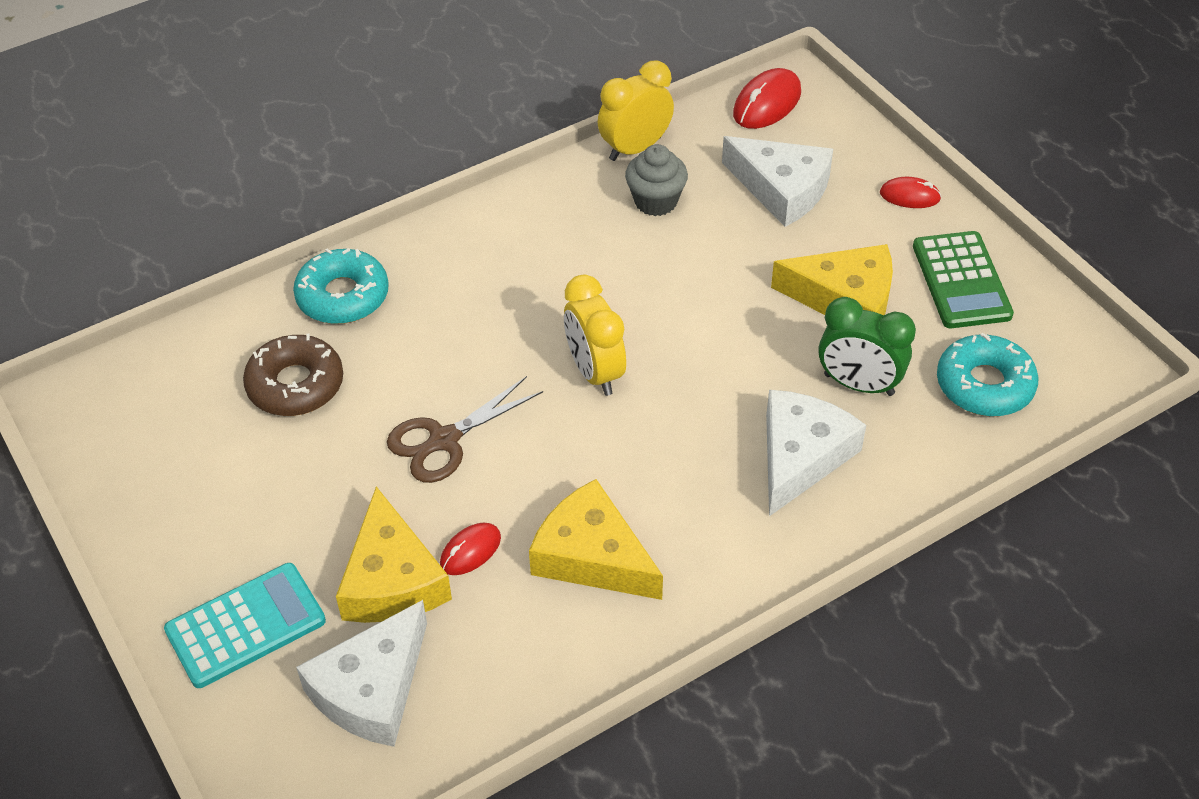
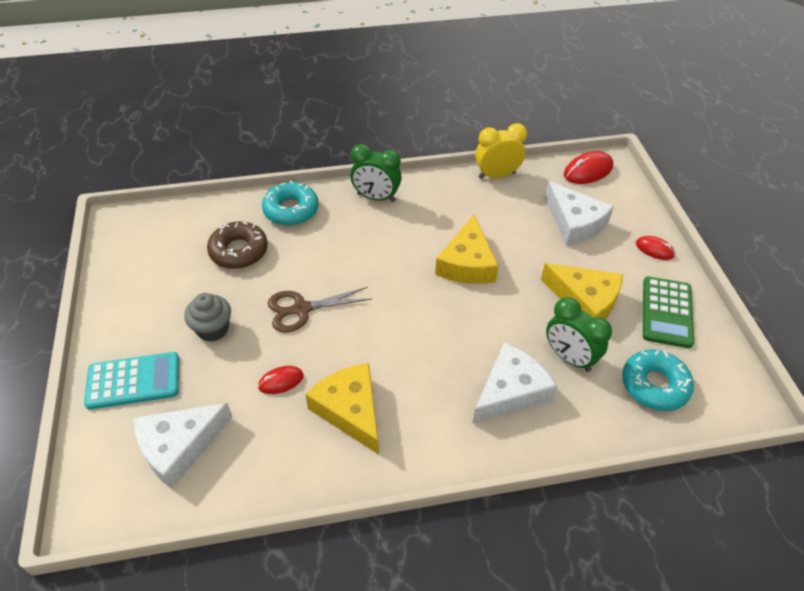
camera: 20 degrees right, 0 degrees up
(392, 579) = (228, 382): yellow cheese -> yellow cheese (467, 263)
(467, 237) = (376, 197): none -> green clock
(595, 372) = (409, 297): yellow clock -> none
(655, 201) = (494, 208): grey cupcake -> grey cupcake (213, 329)

